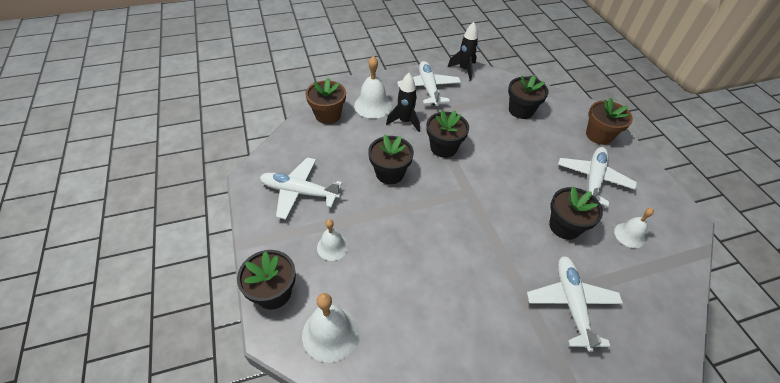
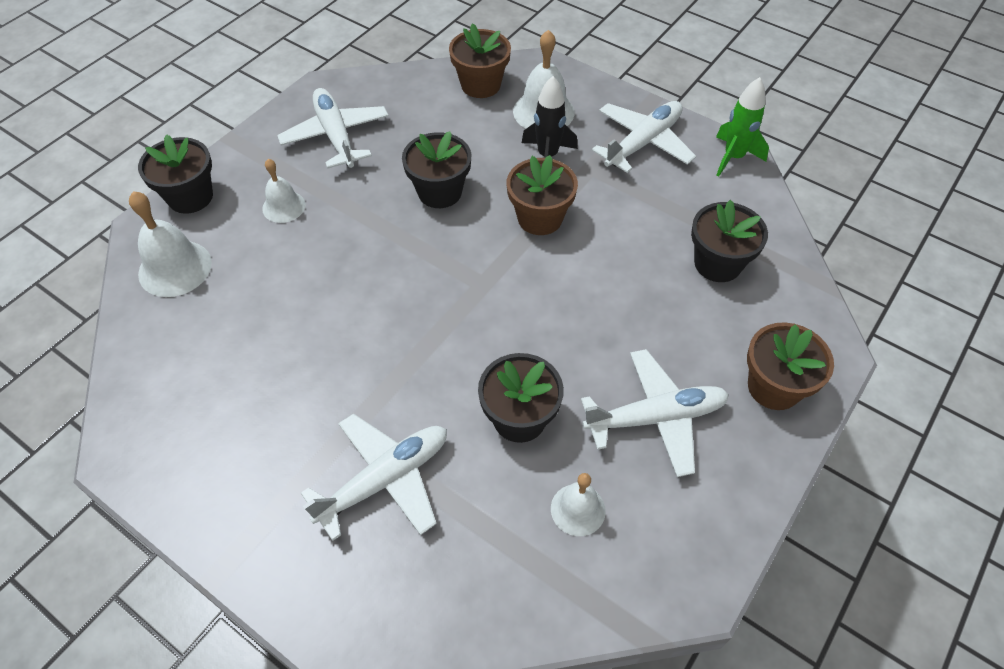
camera: 55 degrees right, 5 degrees up
(443, 147) = (540, 218): black flower pot -> brown flower pot
(464, 70) = (733, 157): black rocket -> green rocket

